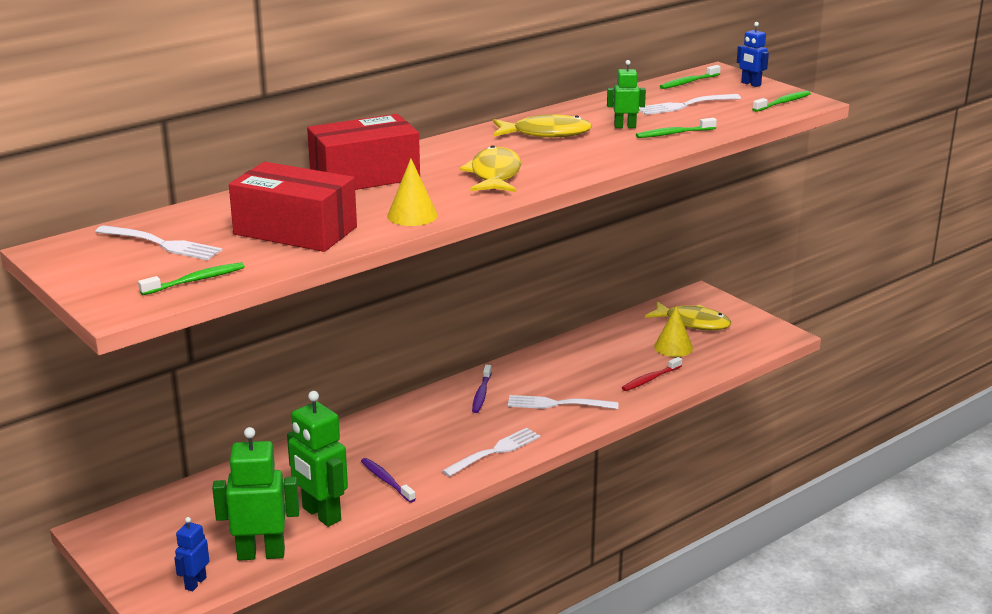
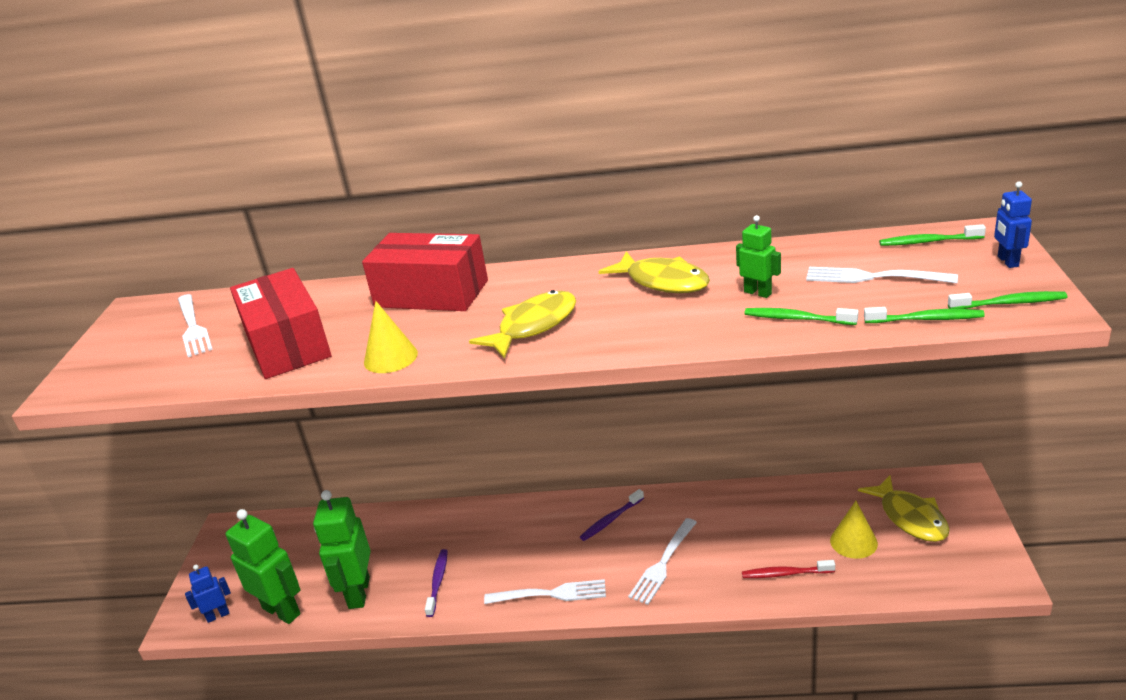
camera: 45 degrees right, 5 degrees up
(195, 280) = (146, 378): green toothbrush -> green toothbrush (926, 319)
(557, 404) = (663, 563): white fork -> white fork turned 105 degrees counterclockwise

